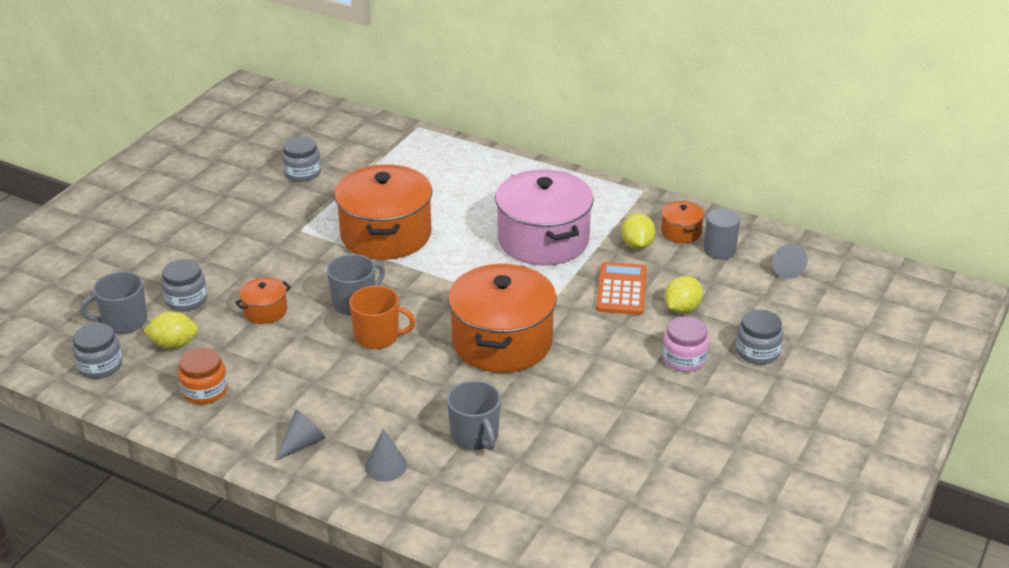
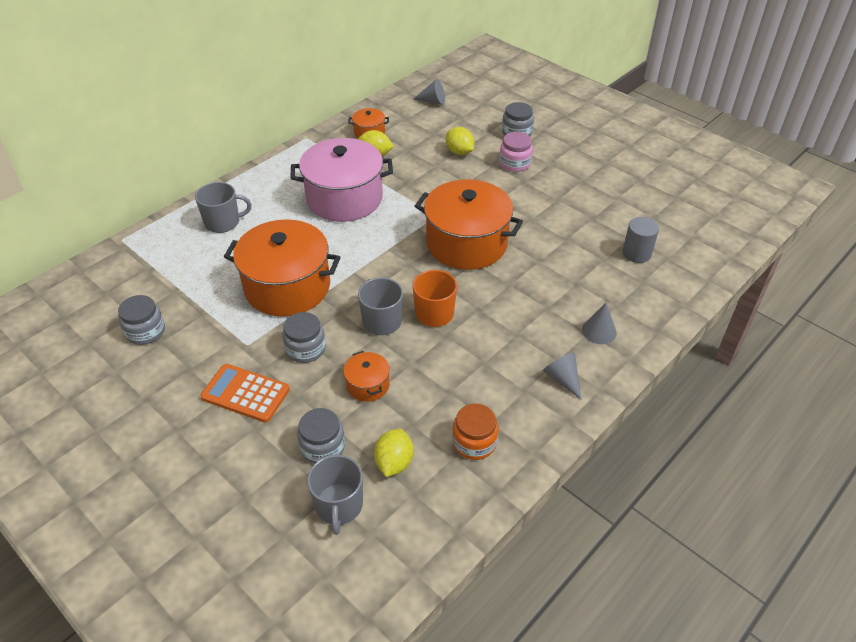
camera: 75 degrees left, 10 degrees up
(100, 365) = (407, 531): grey jar -> grey jar (305, 349)
(475, 436) = (574, 276): grey mug -> grey mug (223, 222)
(621, 289) = (426, 173): orange calculator -> orange calculator (245, 393)
(719, 250) = (399, 122): grey cylinder -> grey cylinder (636, 253)

